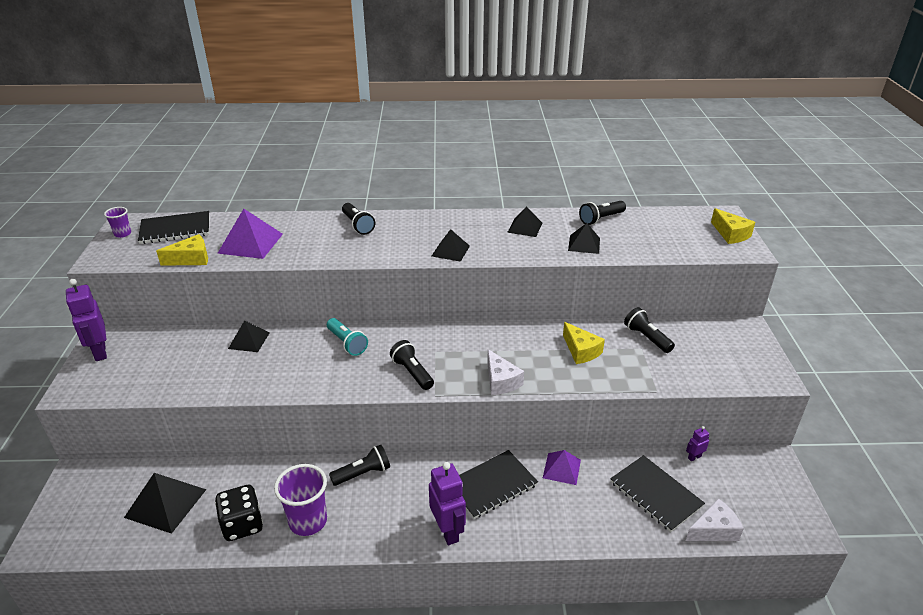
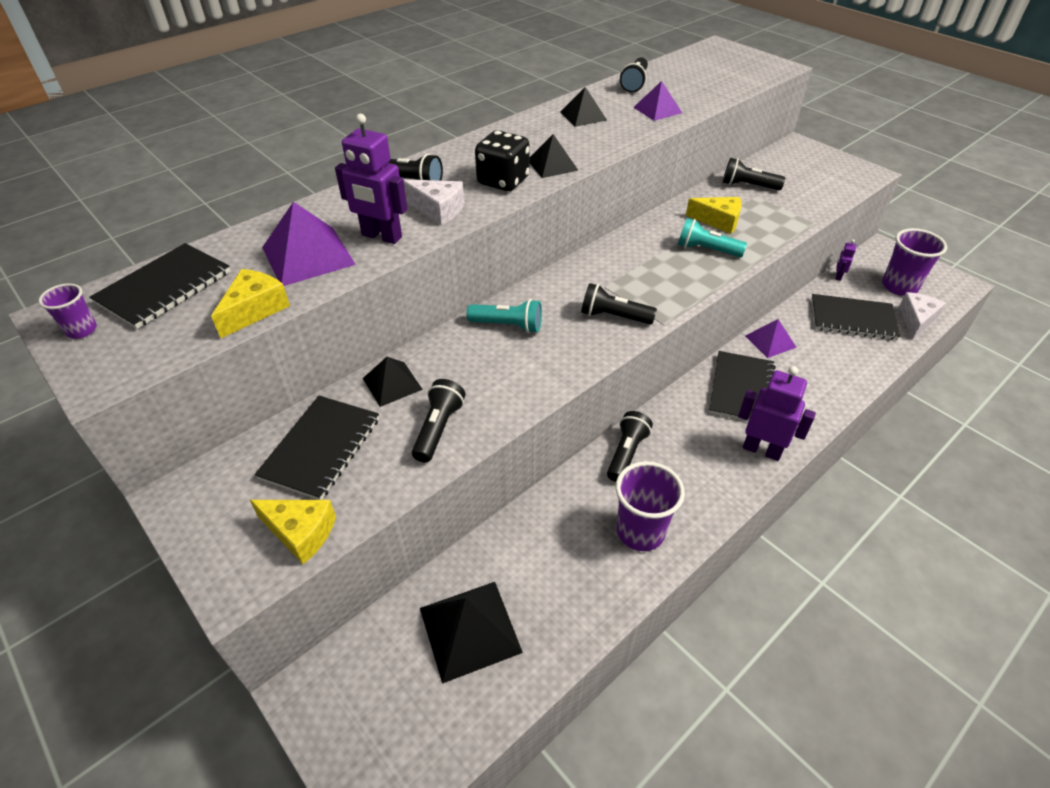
camera: 40 degrees left, 10 degrees up
(100, 352) = (201, 514): purple robot -> purple robot (381, 236)
(177, 353) = (321, 448): none -> black notebook
(236, 377) = (438, 429): none -> black flashlight
(242, 525) = (584, 584): black dice -> black dice (503, 181)
(501, 381) = (698, 280): white cheese -> white cheese (437, 209)
(539, 365) = (706, 250): none -> turquoise flashlight
(584, 244) = (657, 110): black pyramid -> purple pyramid
(730, 234) = (748, 58): yellow cheese -> yellow cheese (300, 532)
(740, 496) = (899, 286): none -> purple cup

